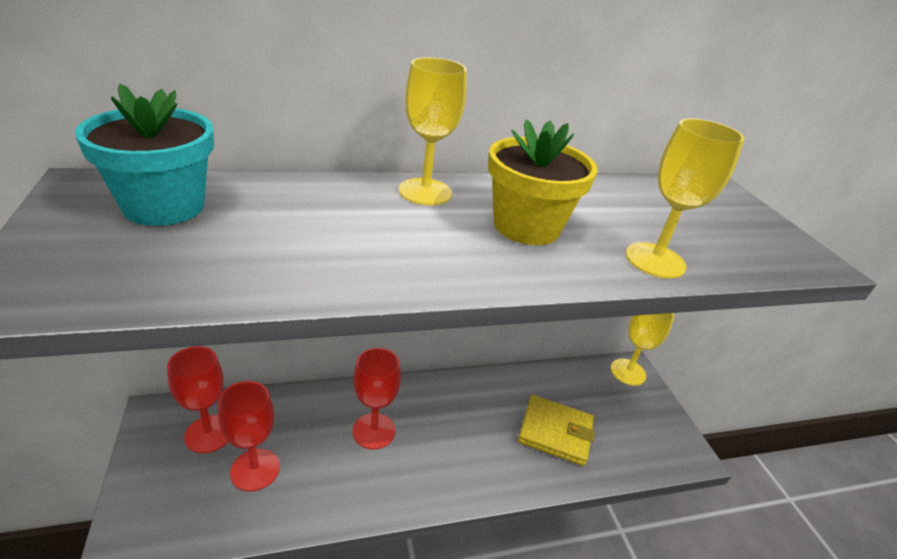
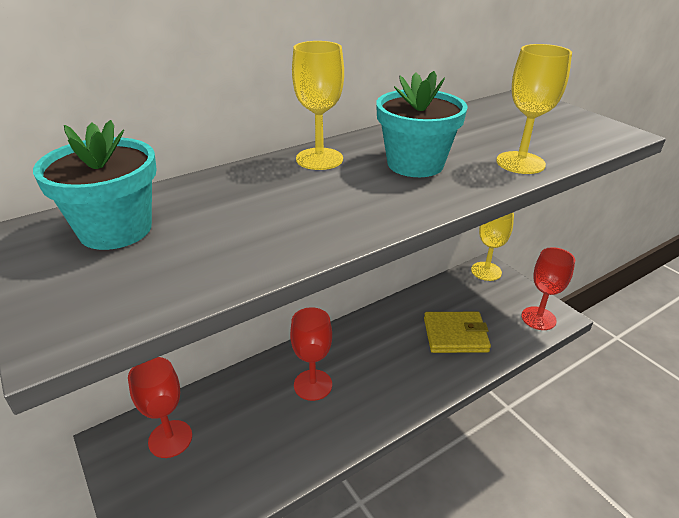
camera: 15 degrees left, 0 degrees up
(255, 469) = (229, 451): red goblet -> red goblet (538, 318)
(526, 226) = (415, 164): yellow flower pot -> turquoise flower pot

